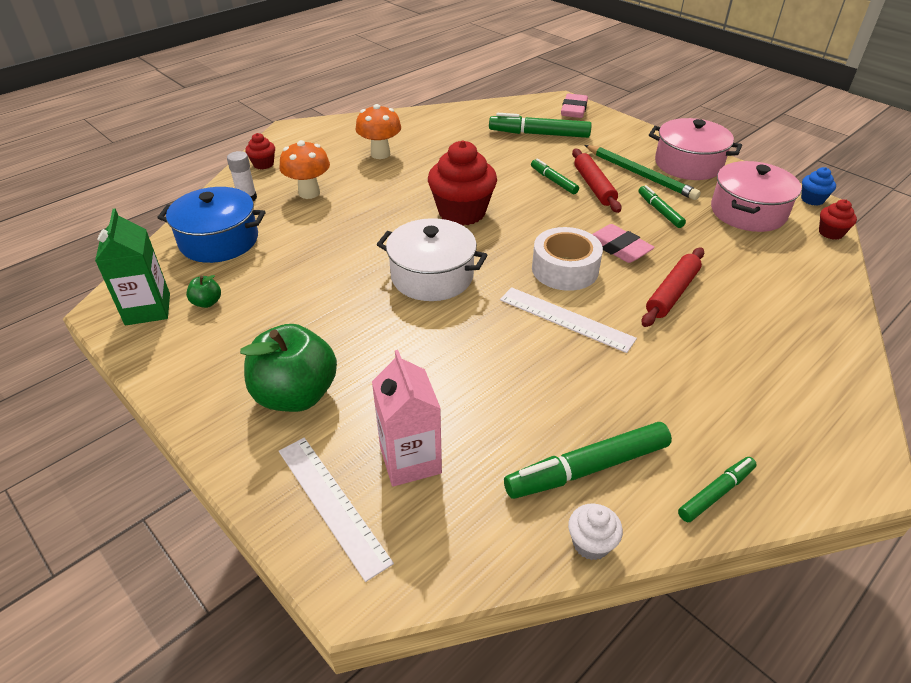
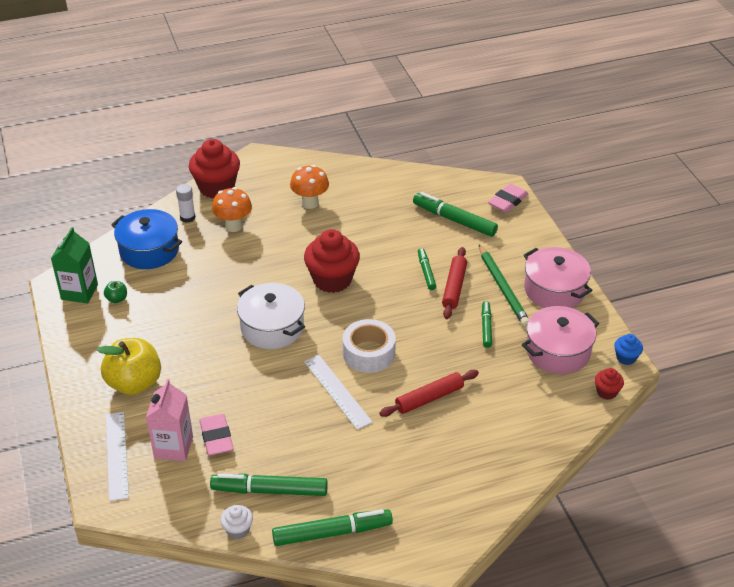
camera: 25 degrees right, 0 degrees up
(263, 164) = (216, 187): red cupcake -> red cupcake, size x2.10
(296, 395) = (134, 383): green apple -> yellow apple
(618, 248) = (424, 349): pink eraser -> pink eraser (216, 437)
(716, 493) = (332, 533): green marker -> green marker, size x1.73

